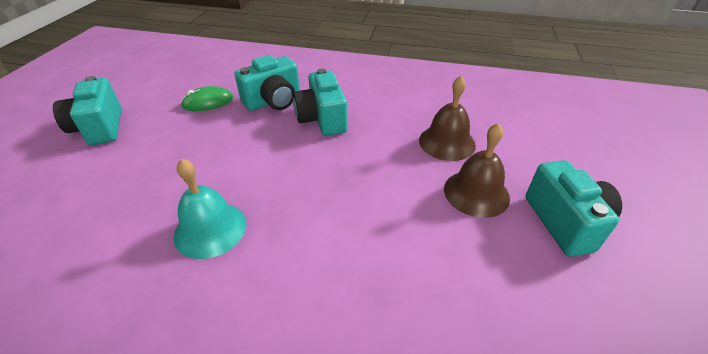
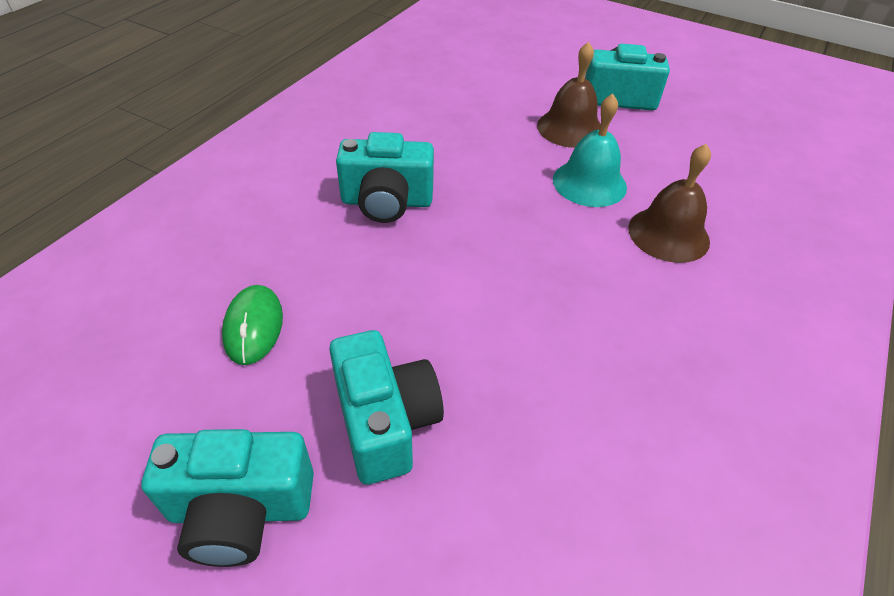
camera: 75 degrees left, 5 degrees up
(210, 229) = (577, 337): turquoise bell -> turquoise bell (589, 183)
(273, 101) = (306, 243): turquoise camera -> turquoise camera (385, 422)
(447, 142) = (485, 120): brown bell -> brown bell (668, 234)

